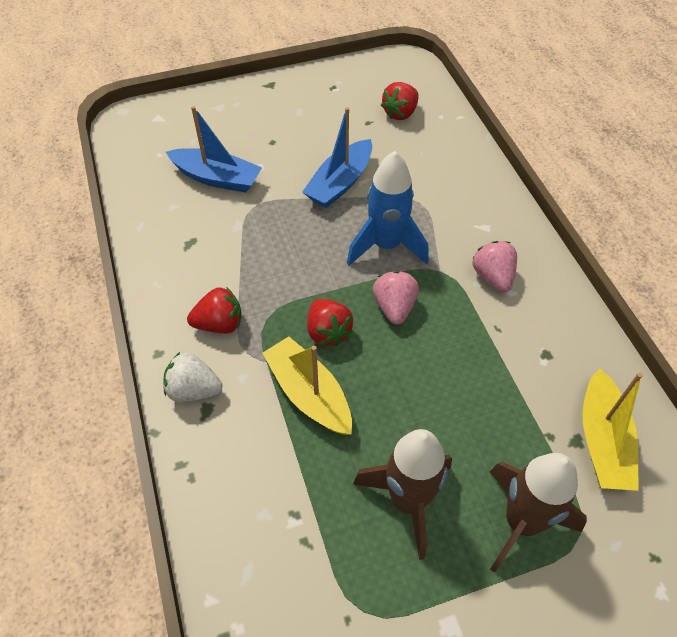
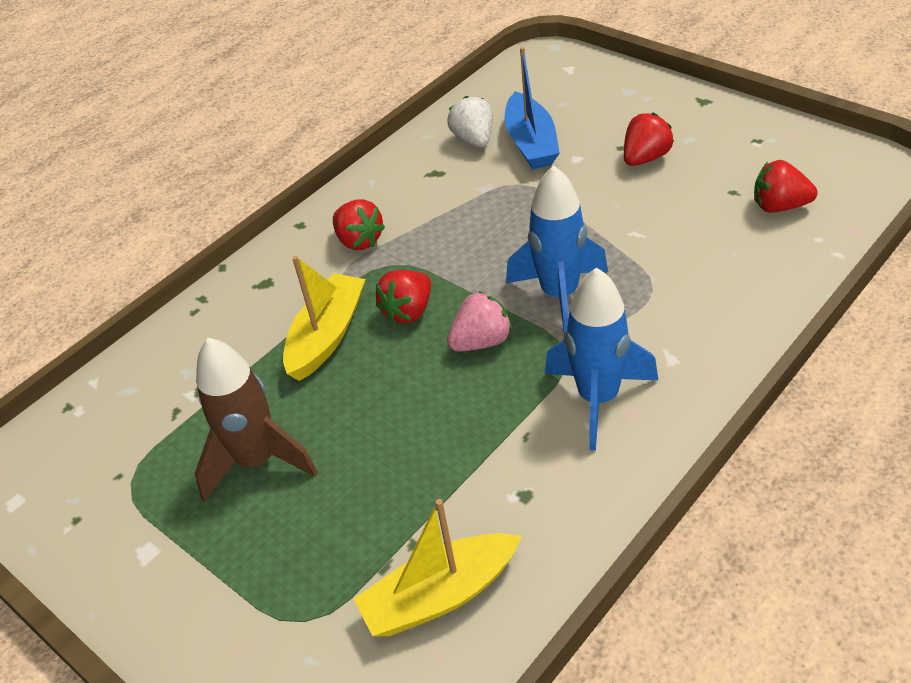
camera: 65 degrees right, 10 degrees down
(194, 390) = (278, 265): white strawberry -> white strawberry (474, 140)
(296, 138) = (645, 158): none -> red strawberry
(340, 183) = (614, 220): blue boat -> none
(492, 277) = (598, 399): pink strawberry -> blue rocket
(521, 522) = (288, 562): brown rocket -> none

